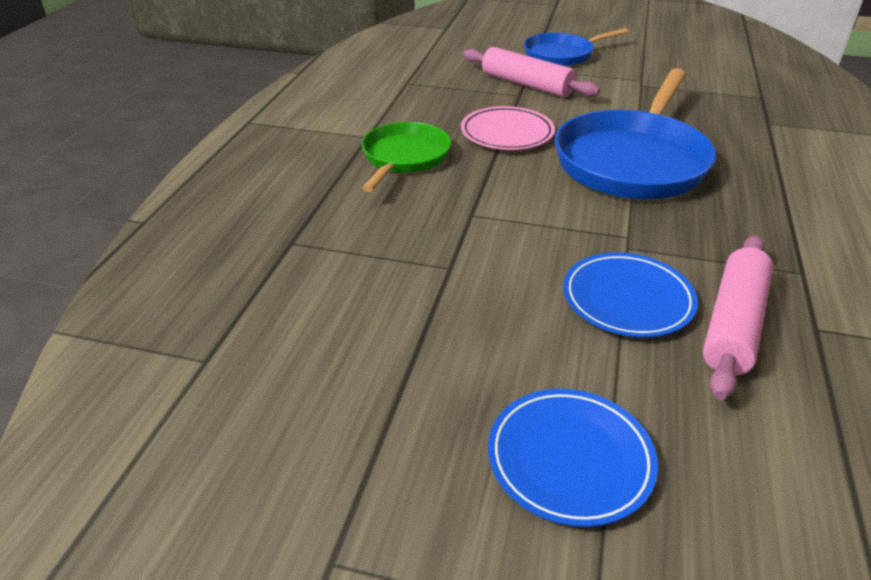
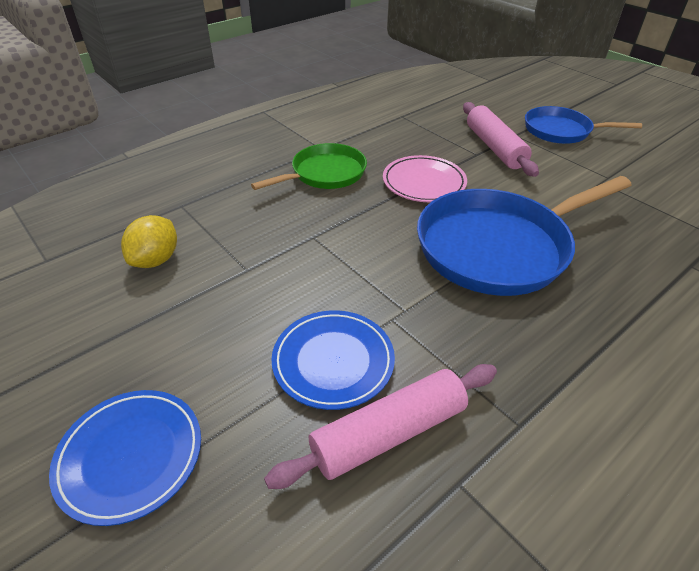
camera: 35 degrees right, 5 degrees up
(342, 301) = (156, 260): none -> yellow lemon

